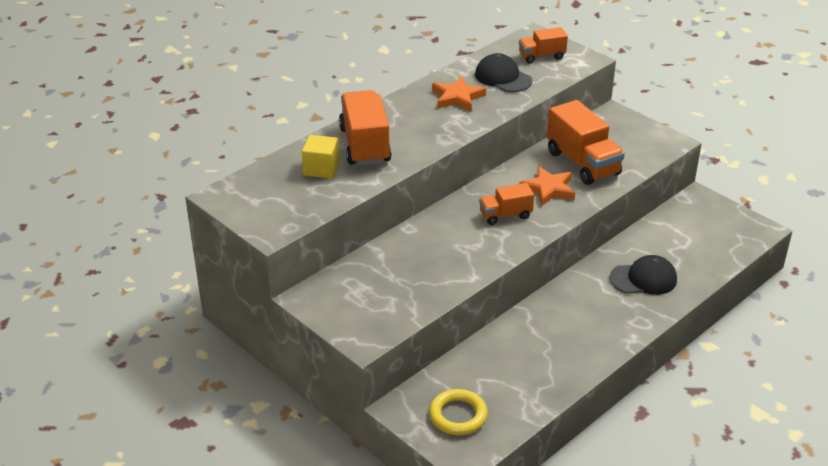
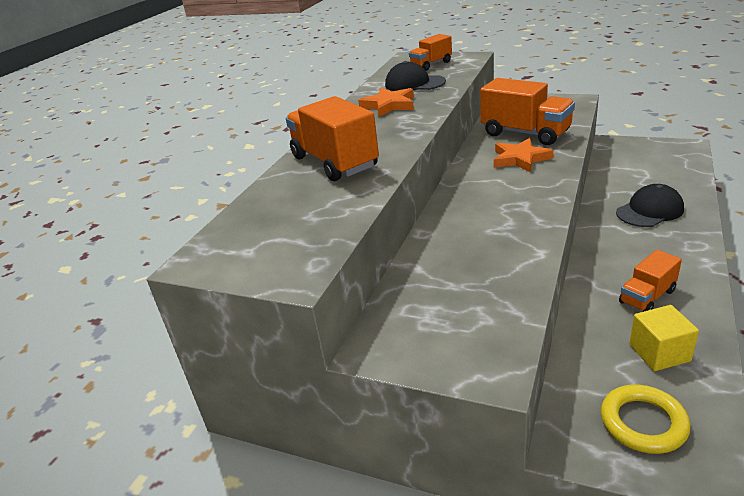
camera: 20 degrees left, 5 degrees down
(321, 169) = (304, 195): yellow cube -> yellow cube (659, 353)
(505, 215) = (506, 190): orange truck -> orange truck (647, 297)

